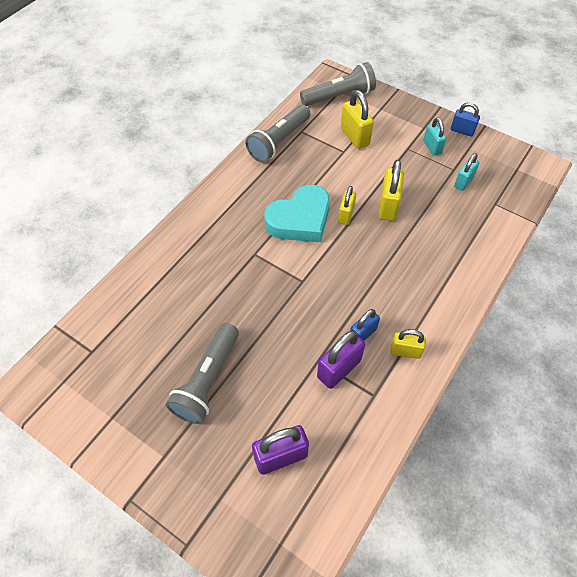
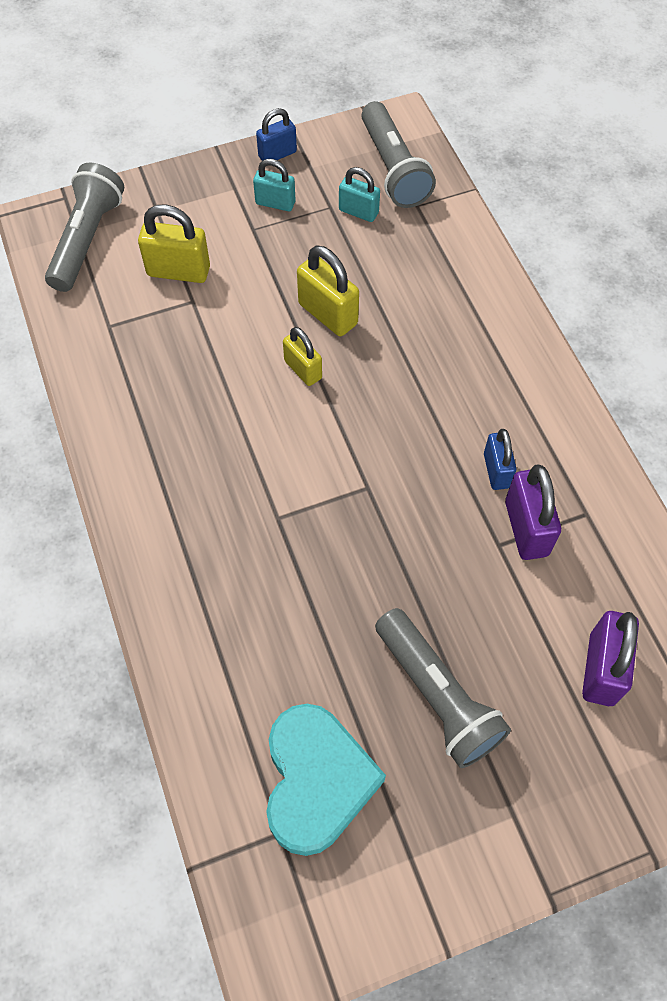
camera: 55 degrees left, 5 degrees up
(279, 141) = (102, 365): grey flashlight -> grey flashlight (393, 169)
(300, 219) = (266, 427): turquoise heart -> turquoise heart (317, 781)
(405, 351) = (551, 441): yellow padlock -> none
(463, 182) = (358, 212): turquoise padlock -> turquoise padlock turned 45 degrees counterclockwise

